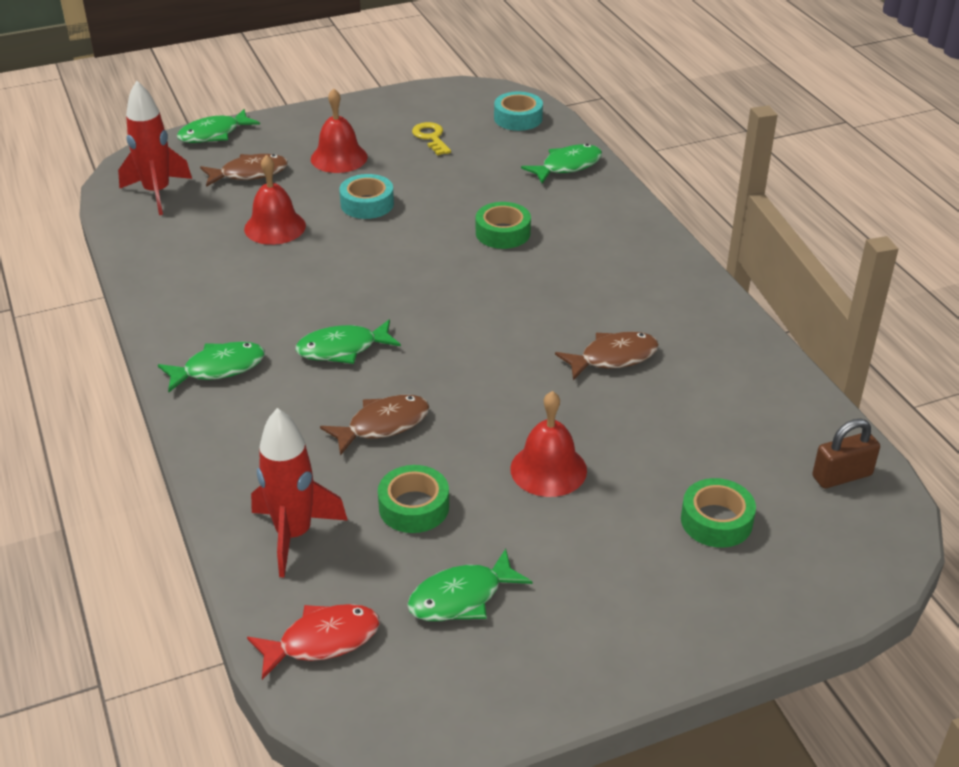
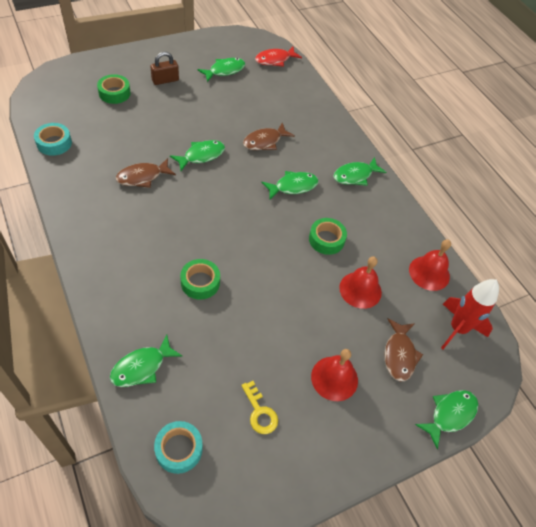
camera: 170 degrees right, 15 degrees up
(249, 173) = (399, 355): brown fish -> brown fish turned 60 degrees counterclockwise
(294, 535) = (294, 95): red rocket -> none
(367, 204) = (301, 316): turquoise tape -> turquoise tape (54, 143)
(414, 507) = (246, 104): green tape -> green tape (326, 239)
(510, 395) = (201, 156): none -> green fish
(548, 469) = (185, 117): red bell -> red bell (429, 273)
(842, 476) = (47, 109): brown padlock -> brown padlock (165, 80)

